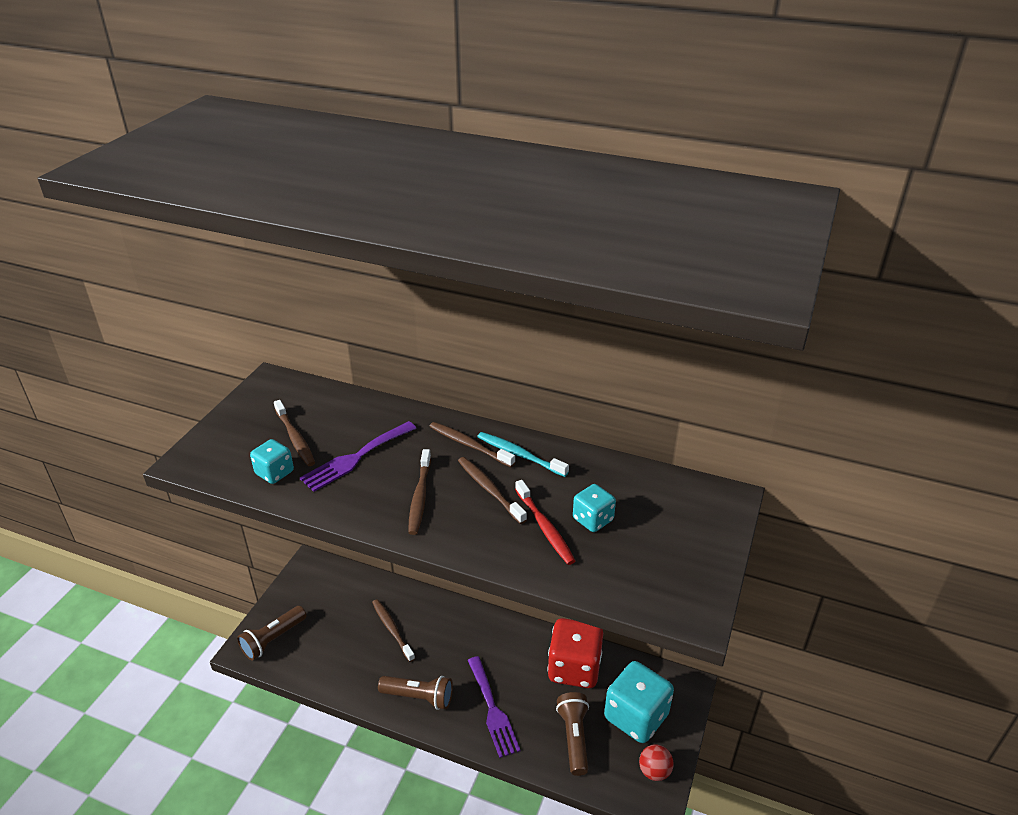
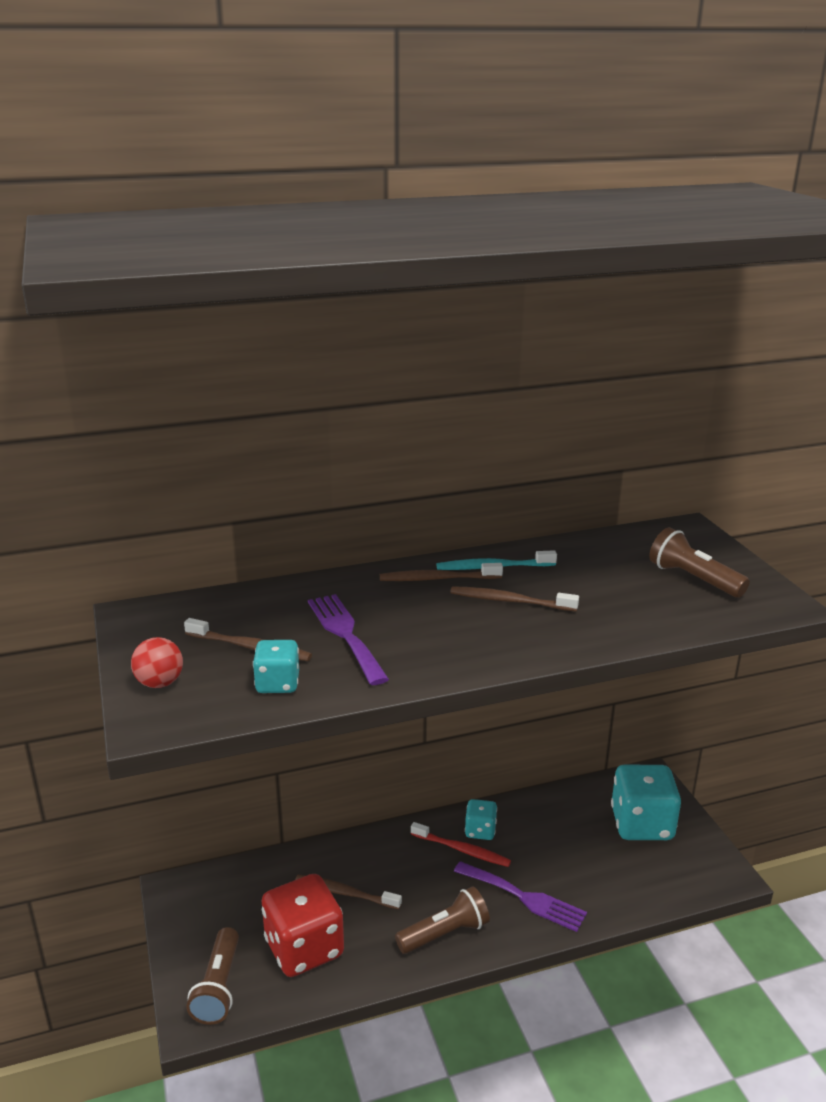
camera: 40 degrees left, 10 degrees down
(355, 458) = (345, 634): purple fork -> purple fork turned 150 degrees clockwise
(420, 497) = (458, 634): brown toothbrush -> none
(545, 527) = (597, 605): red toothbrush -> red toothbrush (462, 850)
(574, 668) = (551, 819): red dice -> red dice (304, 948)
(574, 738) = (616, 872): brown flashlight -> brown flashlight (693, 579)
(593, 520) = (623, 583): turquoise dice -> turquoise dice (480, 831)
(654, 771) = (701, 855): red ball -> red ball (160, 683)

